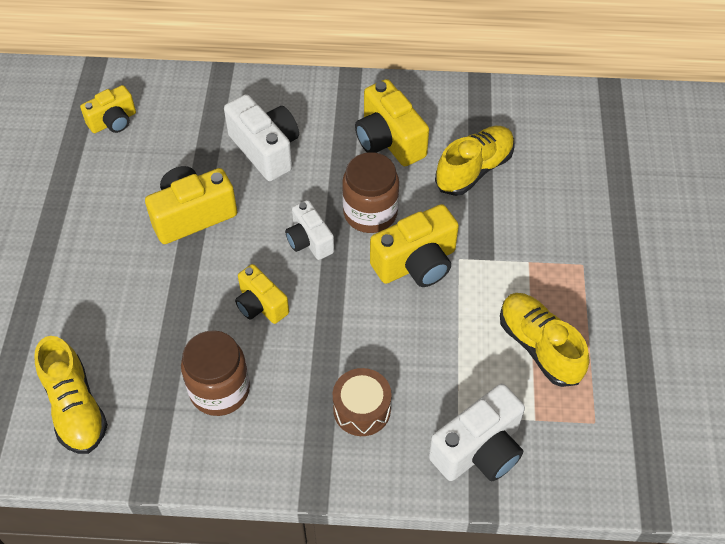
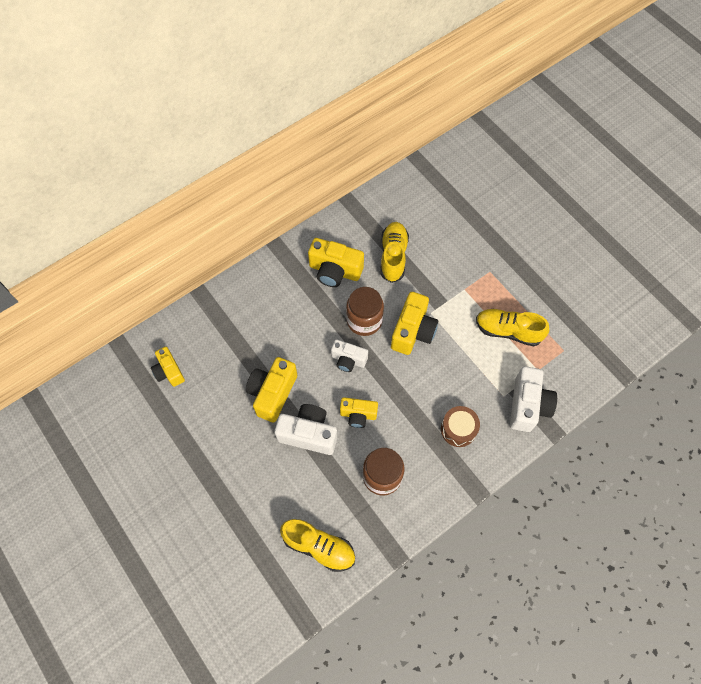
camera: 40 degrees left, 10 degrees up
(113, 121) = (169, 371): yellow camera -> yellow camera turned 135 degrees clockwise
(265, 149) = (274, 324): white camera -> white camera (308, 434)

